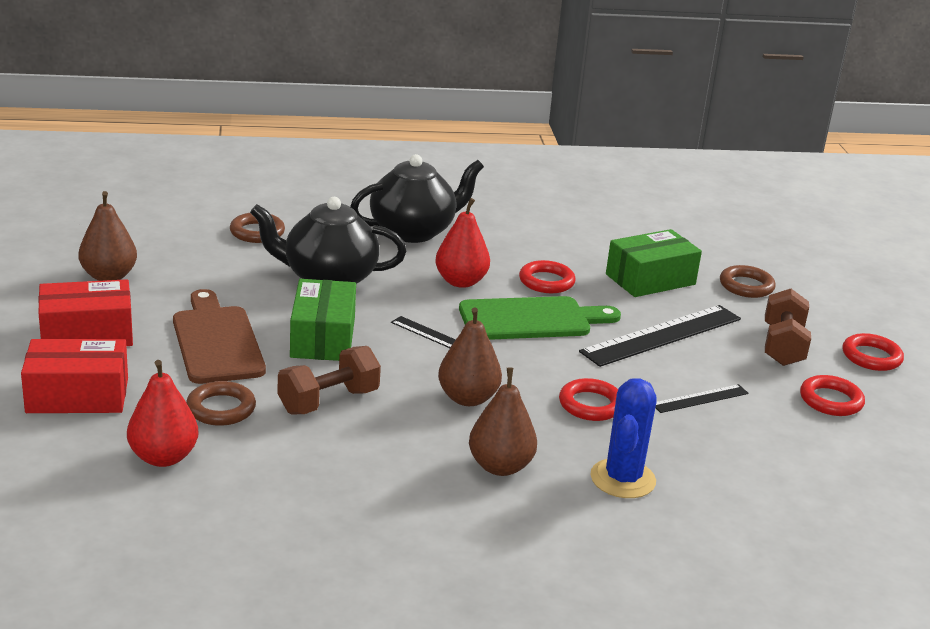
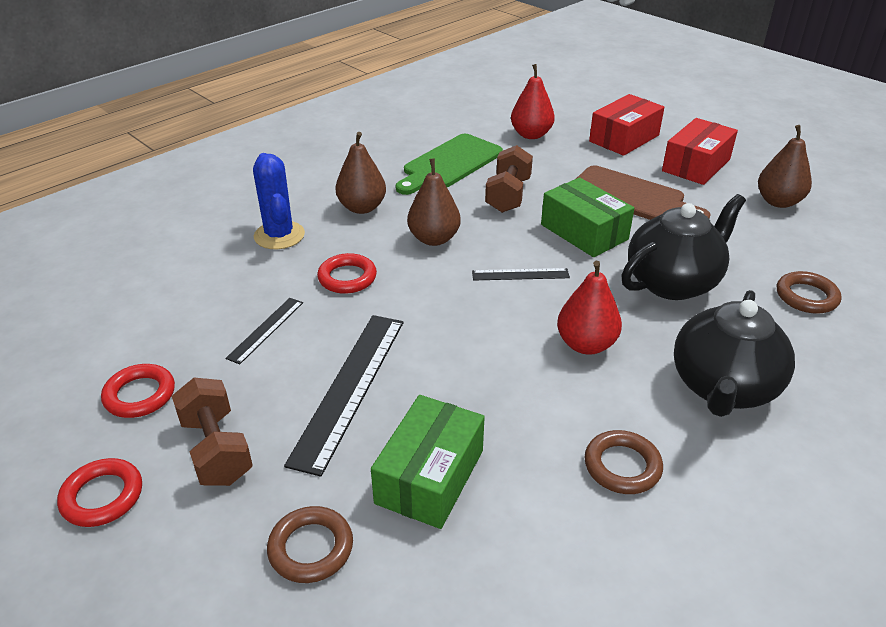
camera: 145 degrees right, 10 degrees up
(221, 409) = (551, 165): brown ring -> brown ring (622, 466)
(531, 319) = (477, 336): green cutting board -> green cutting board (450, 164)
(546, 281) = (521, 396): red ring -> none

